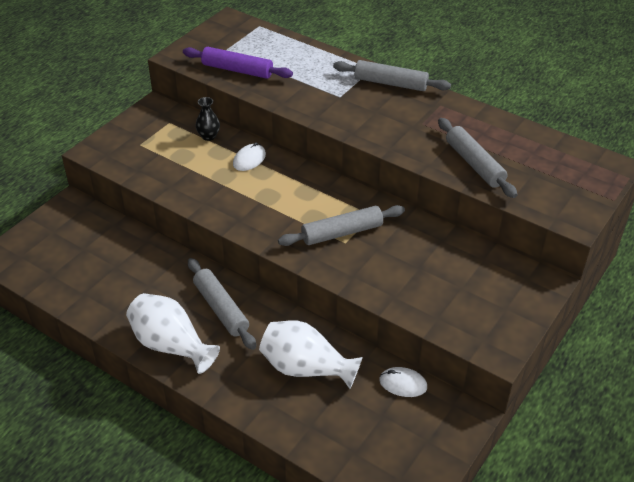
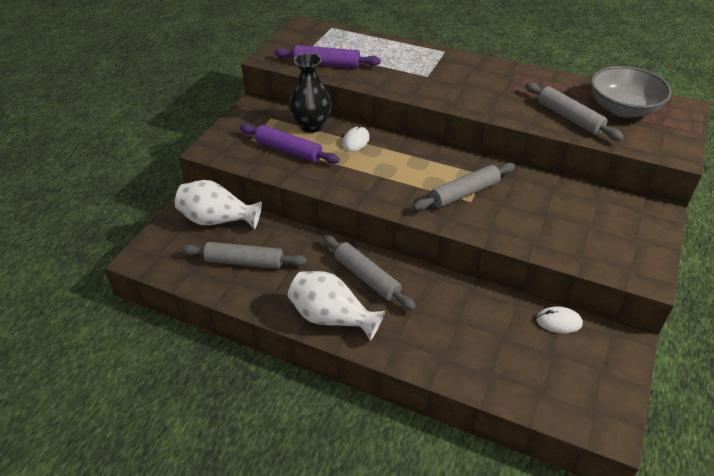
camera: 10 degrees left, 0 degrees up
(175, 162) = (289, 150): none -> purple rolling pin
(208, 136) = (311, 126): black vase -> black vase, size x1.87
(305, 368) = (465, 320): white vase -> white vase (217, 220)
(390, 83) = (466, 61): grey rolling pin -> grey rolling pin (244, 262)
(540, 160) = (623, 109): none -> grey bowl

